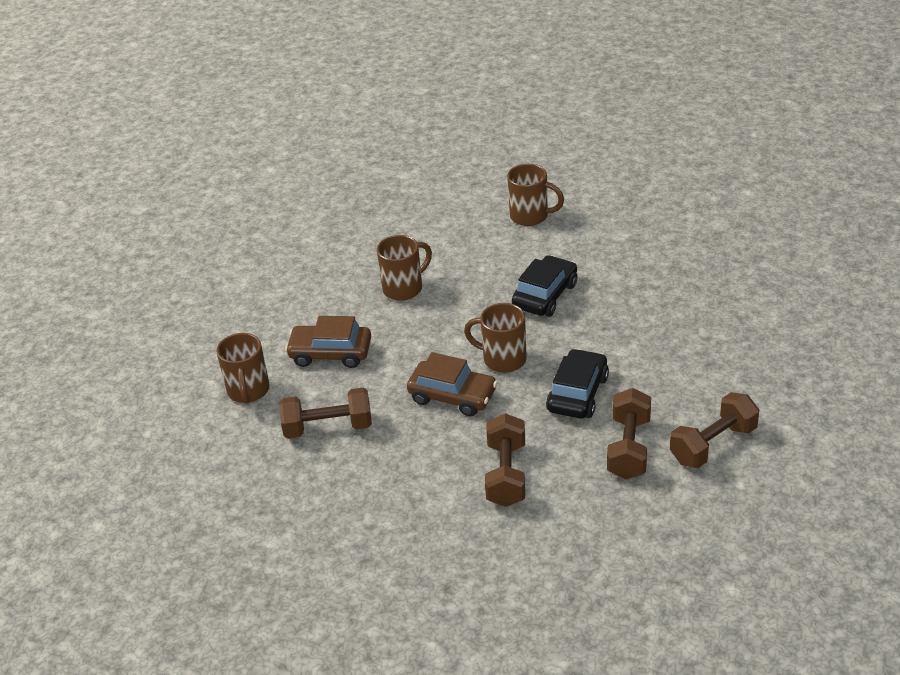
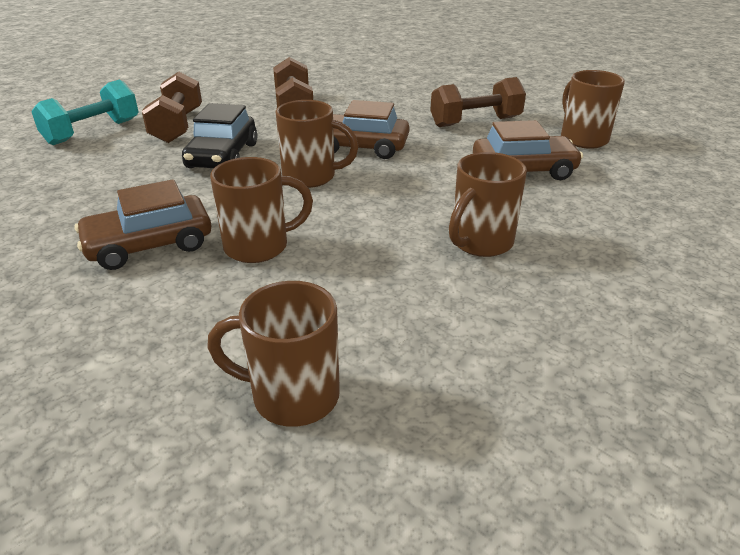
camera: 165 degrees right, 5 degrees down
(545, 295) = (259, 246): black car -> brown mug
(617, 302) = (149, 245): none -> brown car
(713, 444) = (93, 132): brown dumbbell -> turquoise dumbbell

